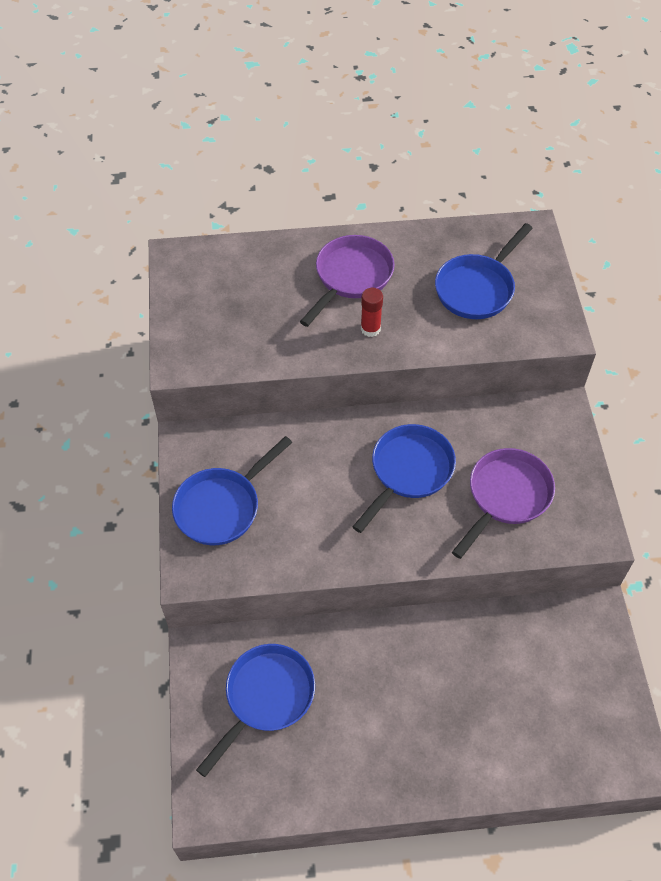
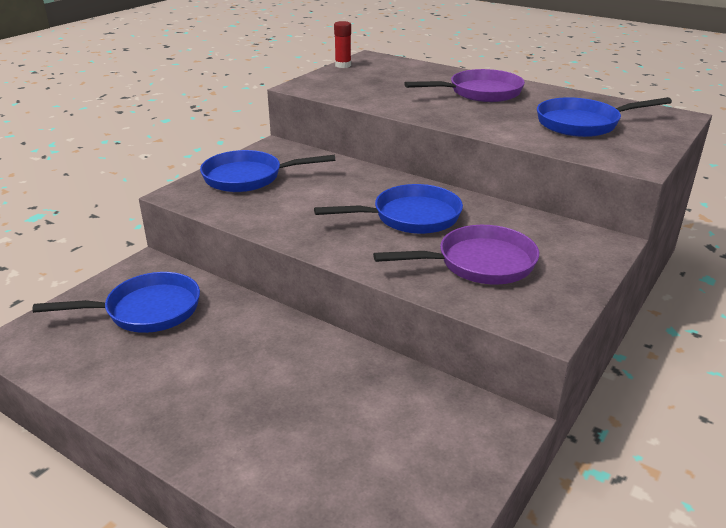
camera: 40 degrees right, 25 degrees down
(370, 329) = (461, 113): red glue stick -> red glue stick (343, 65)

